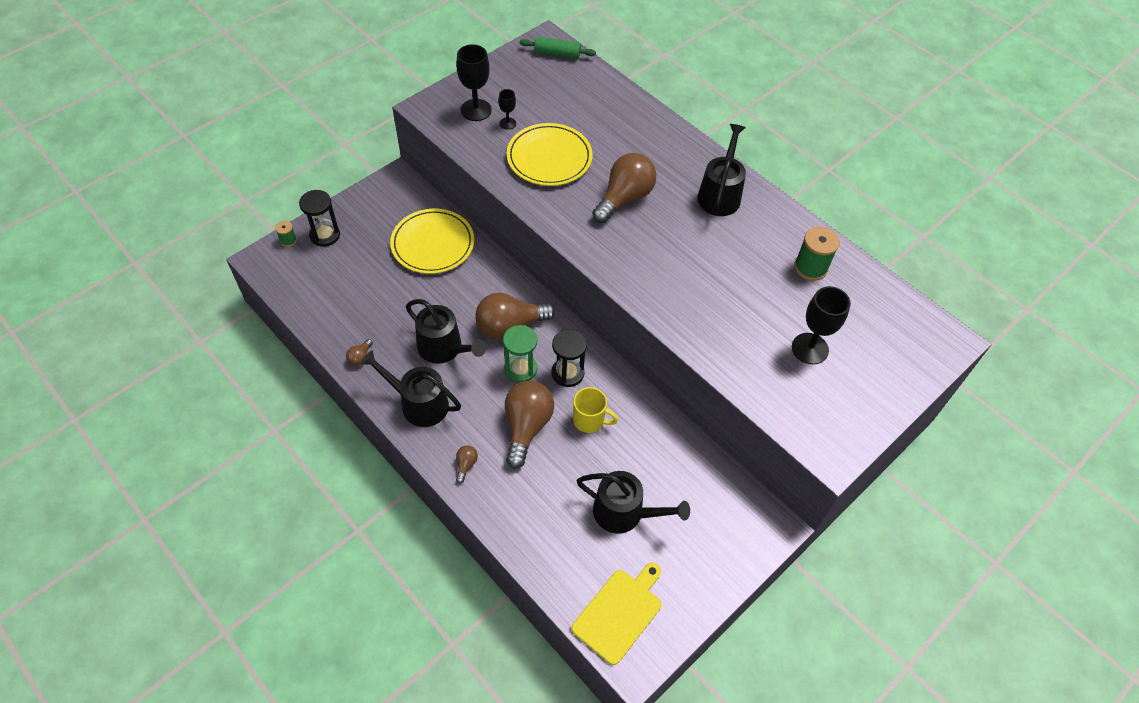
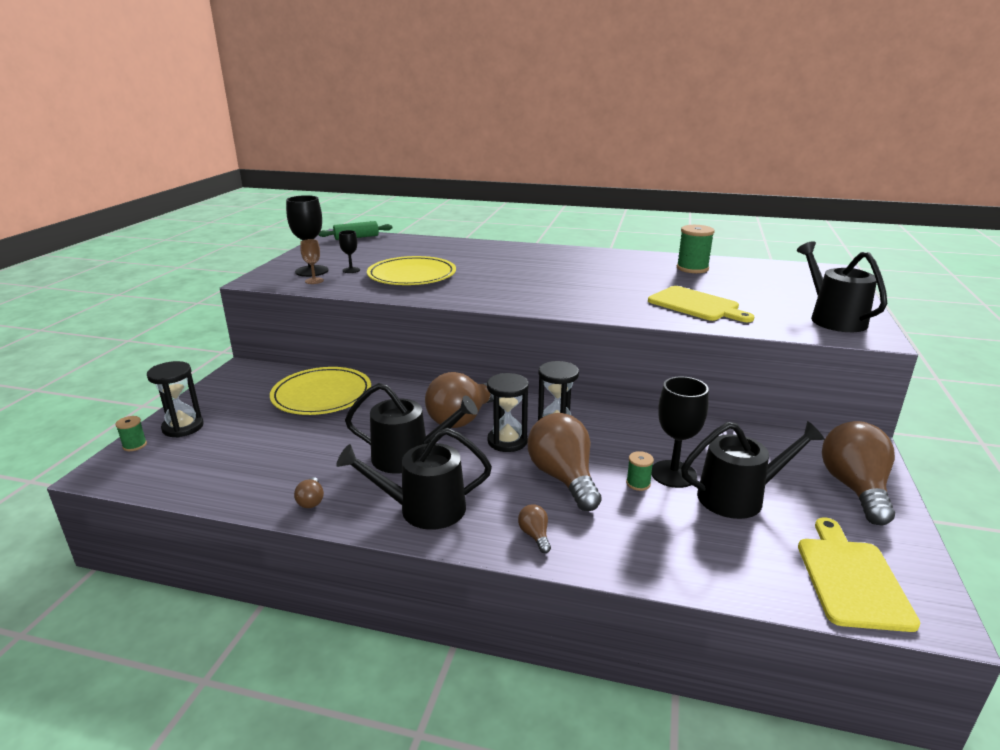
camera: 30 degrees left, 30 degrees down
(466, 130) = (314, 281): none -> brown goblet
(520, 369) = (507, 441): green hourglass -> black hourglass
(570, 461) = (638, 483): none -> green spool
(589, 420) = (617, 448): yellow mug -> none
(624, 198) = (505, 276): brown light bulb -> brown light bulb (855, 488)
(720, 195) = (576, 259): black watering can -> black watering can (833, 319)
(740, 331) = (696, 305): none -> yellow cutting board
(810, 348) = (758, 298): black goblet -> black goblet (673, 474)

